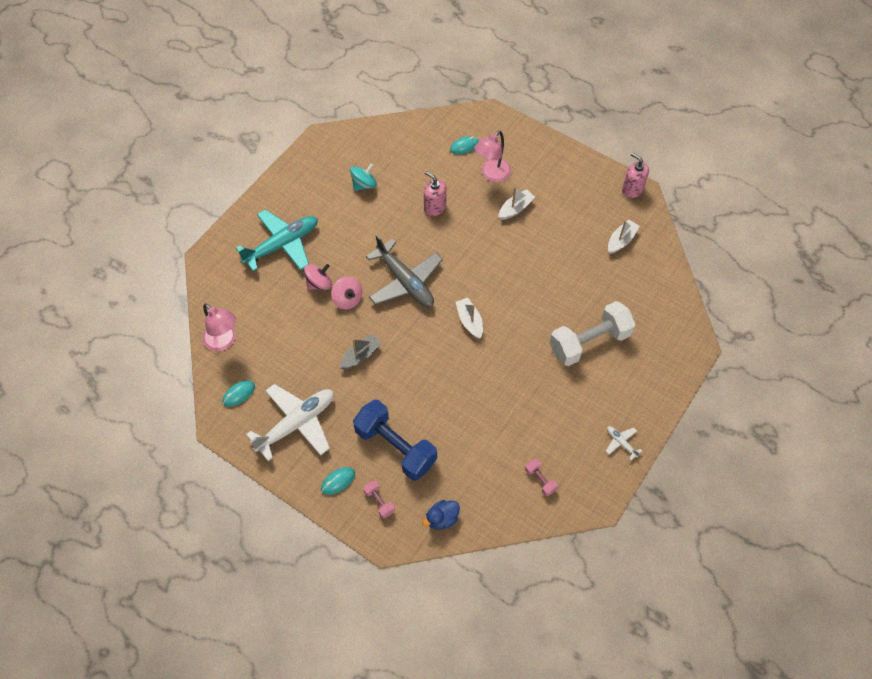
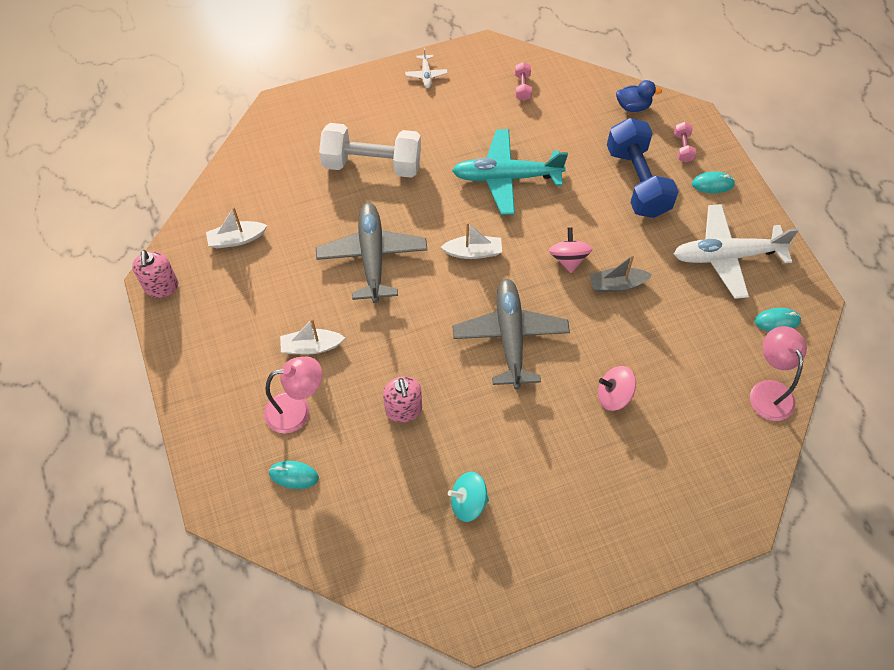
camera: 145 degrees left, 0 degrees up
(282, 245) = (631, 478): turquoise plane -> turquoise plane (506, 178)
(347, 299) = (591, 356): pink spinning top -> pink spinning top (568, 259)
(469, 321) = (473, 252): white boat -> white boat turned 105 degrees counterclockwise
(530, 280) = (372, 256): none -> grey plane

